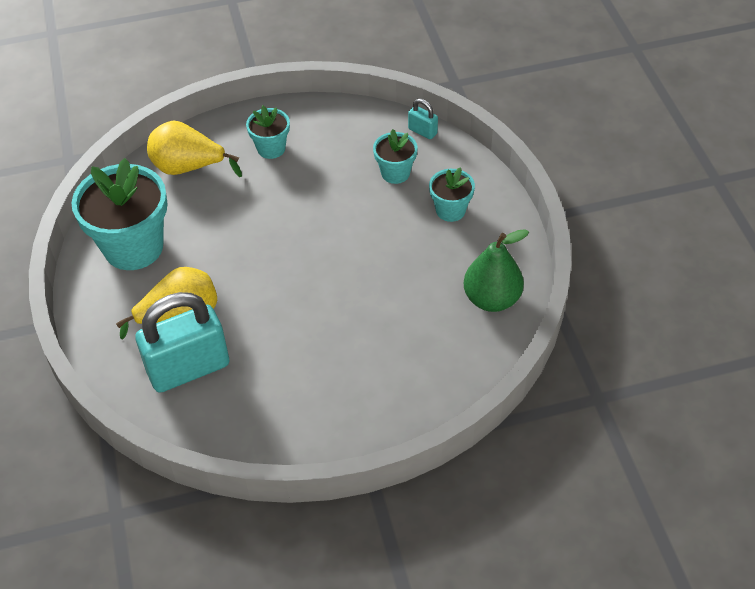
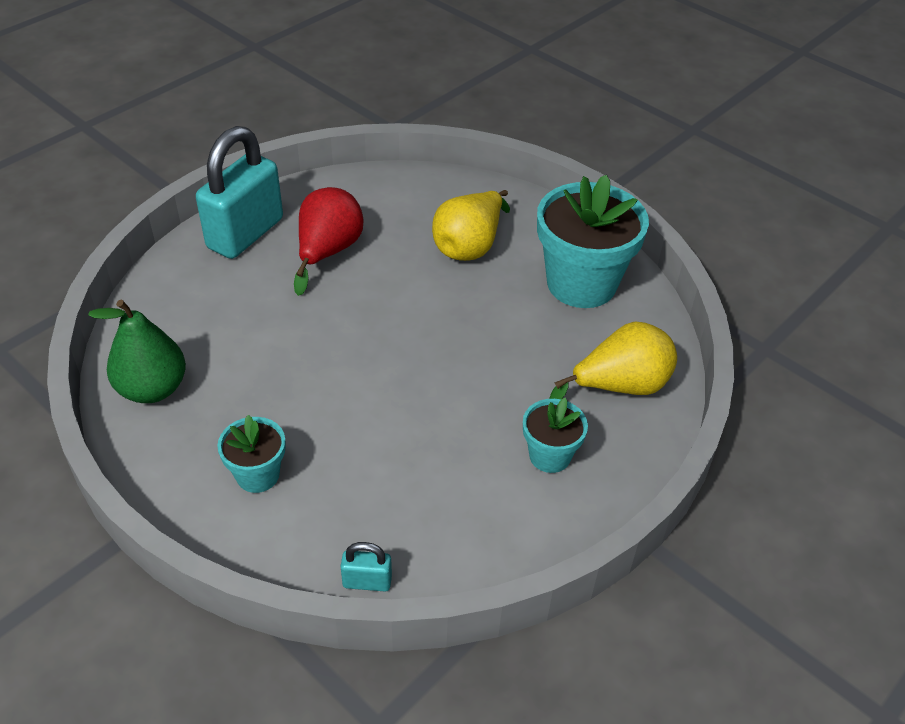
camera: 145 degrees right, 5 degrees down
(188, 368) = (423, 215): turquoise padlock -> turquoise padlock (245, 233)
(294, 365) = (328, 252): none -> red pear
(395, 173) = (363, 495): turquoise flower pot -> none

